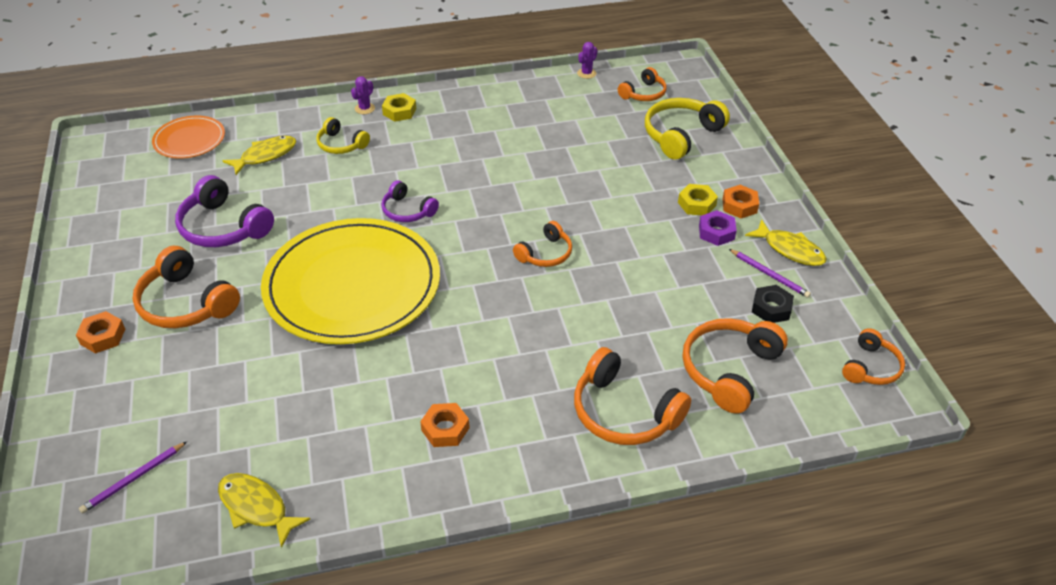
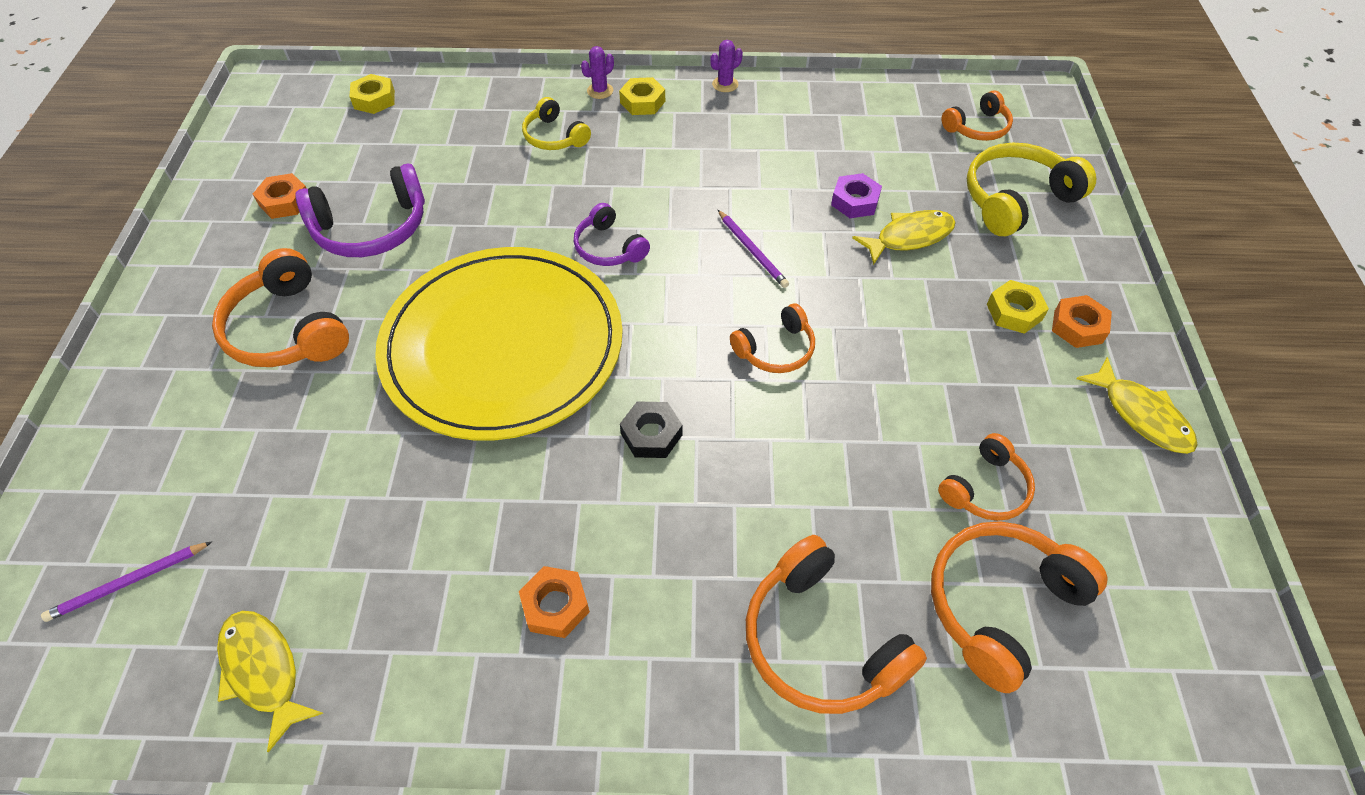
camera: 15 degrees right, 10 degrees up
(103, 336) = (173, 356): orange nut -> orange nut (285, 201)
(189, 140) = (374, 100): orange plate -> yellow nut
(223, 227) = (371, 228): purple headphones -> purple headphones turned 75 degrees counterclockwise
(265, 156) = (456, 136): yellow fish -> yellow fish (909, 237)
(586, 73) = (905, 85): purple cactus -> purple cactus (725, 84)
(716, 232) = (1033, 363): purple nut -> purple nut (855, 201)
(769, 275) = (1100, 451): purple pencil -> purple pencil (752, 251)
(771, 308) = (1090, 510): black nut -> black nut (651, 434)
(871, 367) = (1233, 654): orange headphones -> orange headphones (985, 488)

